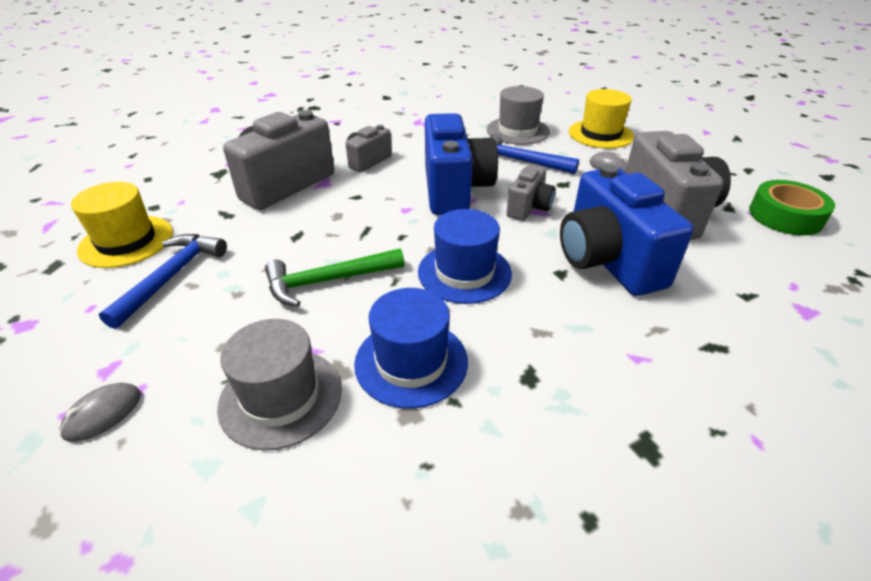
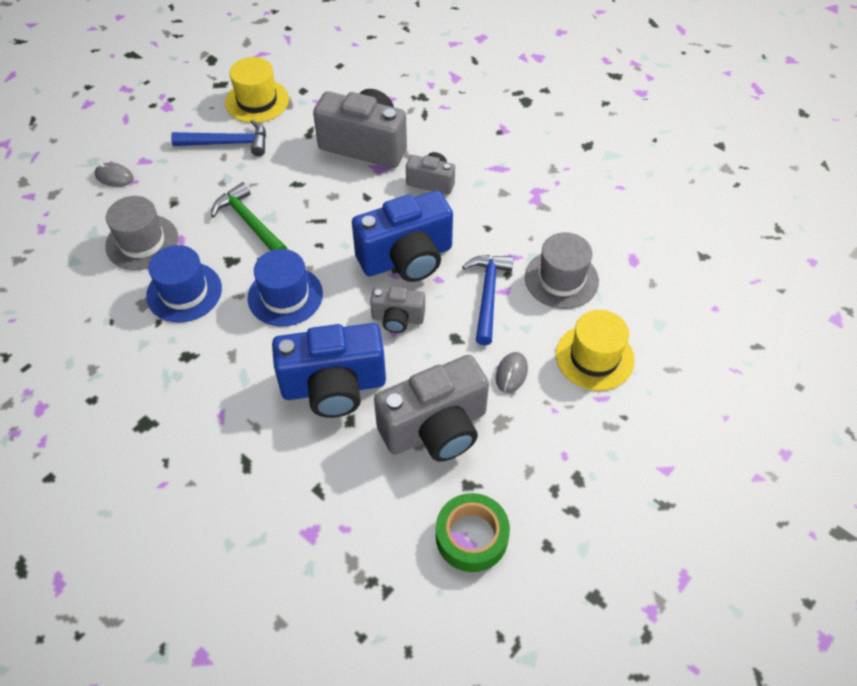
camera: 70 degrees right, 15 degrees up
(607, 261) = (334, 387): blue camera -> blue camera turned 150 degrees counterclockwise

